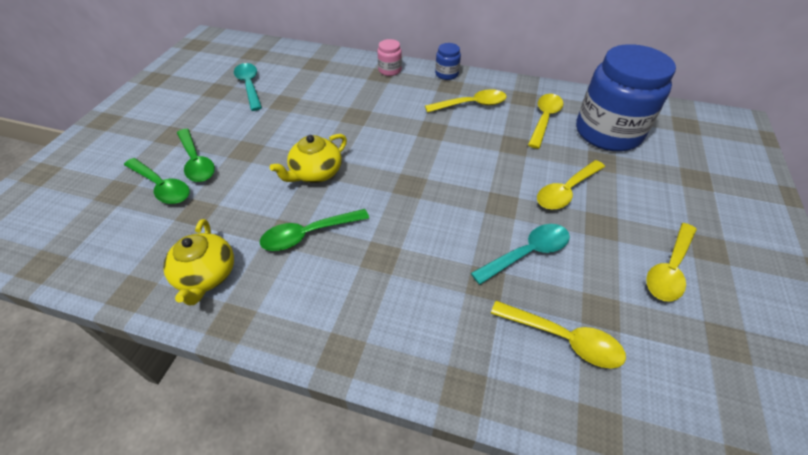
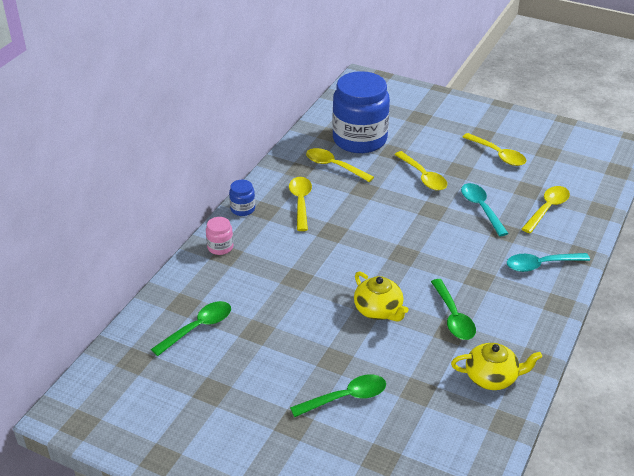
camera: 80 degrees left, 10 degrees down
(162, 187) = (379, 421): green spoon -> green spoon (198, 328)
(249, 86) = (212, 362): turquoise spoon -> turquoise spoon (541, 265)

